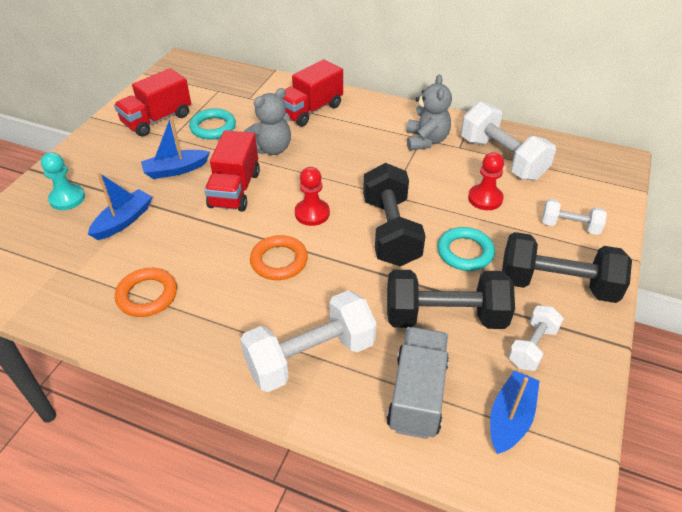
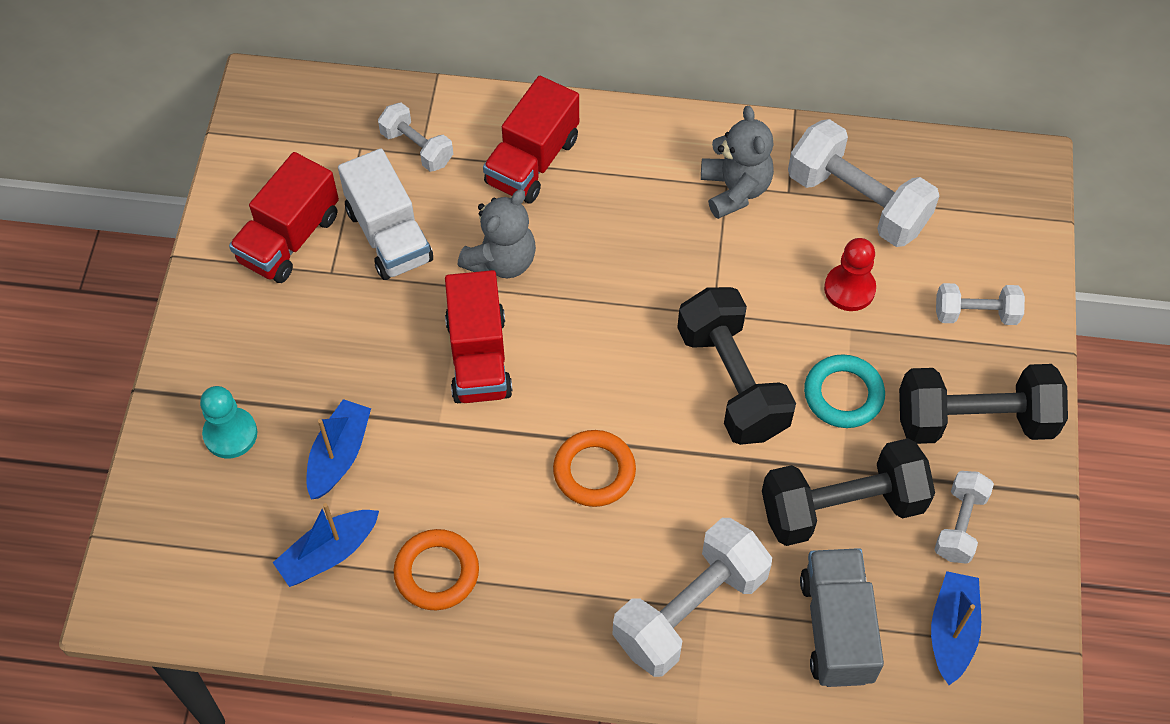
camera: 15 degrees left, 15 degrees up
(176, 170) = (370, 339): blue boat -> blue boat (329, 553)
(213, 127) = (389, 235): turquoise ring -> white truck
(249, 95) = (417, 148): none -> white dumbbell
(312, 213) = (610, 375): red pawn -> none

